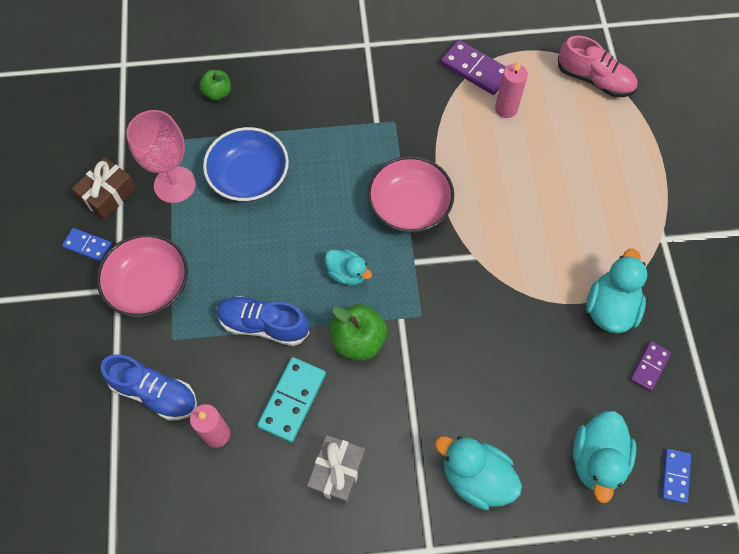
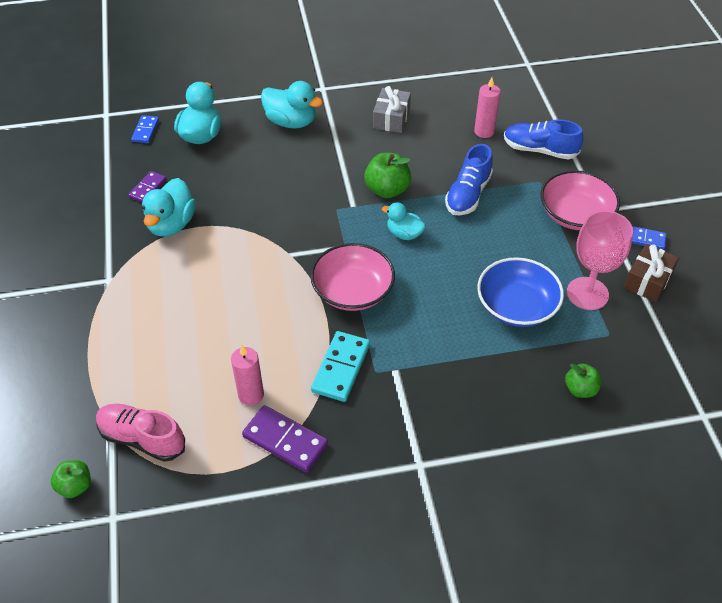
camera: 175 degrees right, 15 degrees down
(263, 325) = (468, 194): blue shoe -> blue shoe turned 105 degrees clockwise
(292, 400) = (432, 152): turquoise domino -> turquoise domino (340, 368)
(640, 48) = (75, 486): none -> green apple

